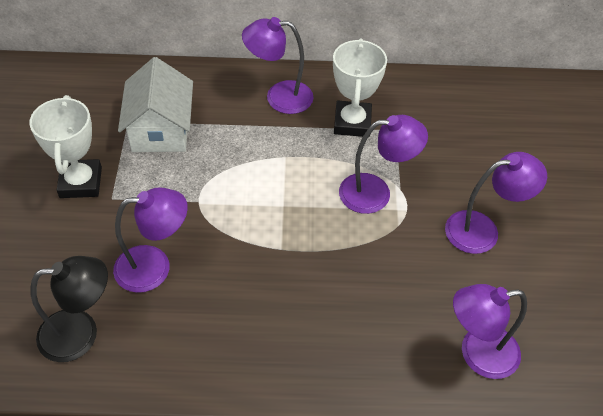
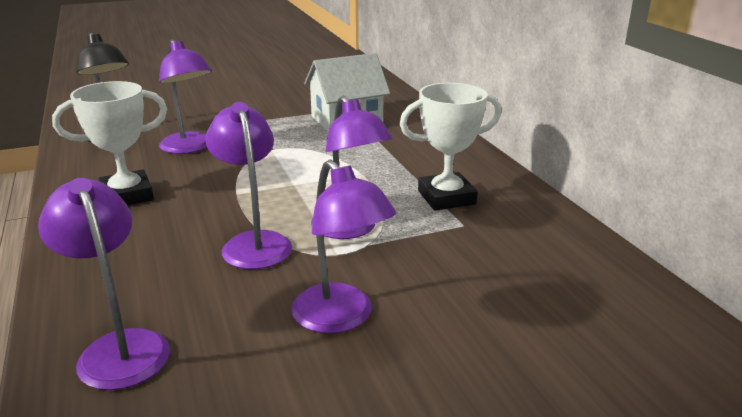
camera: 70 degrees right, 25 degrees down
(81, 182) = (265, 108): white trophy -> white trophy (127, 195)
(279, 97) = (441, 156): purple lamp -> purple lamp (254, 243)

